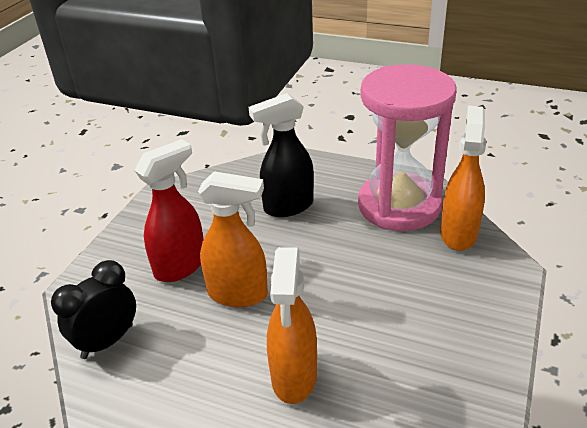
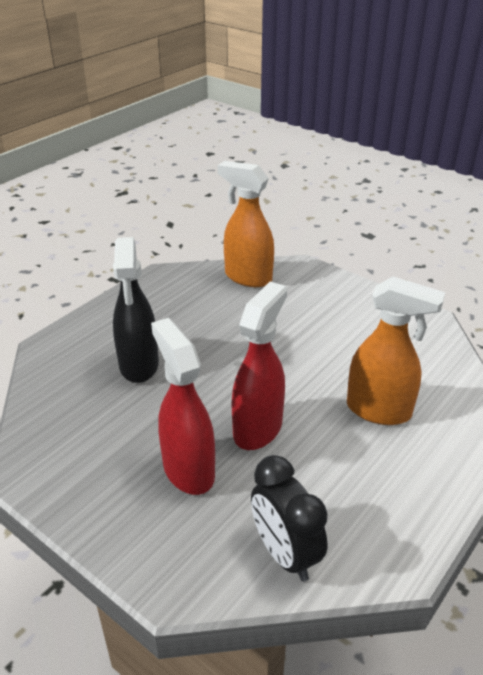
camera: 75 degrees left, 0 degrees up
(238, 294) = (258, 428): orange spray bottle -> red spray bottle
(399, 205) = (189, 296): pink hourglass -> none

